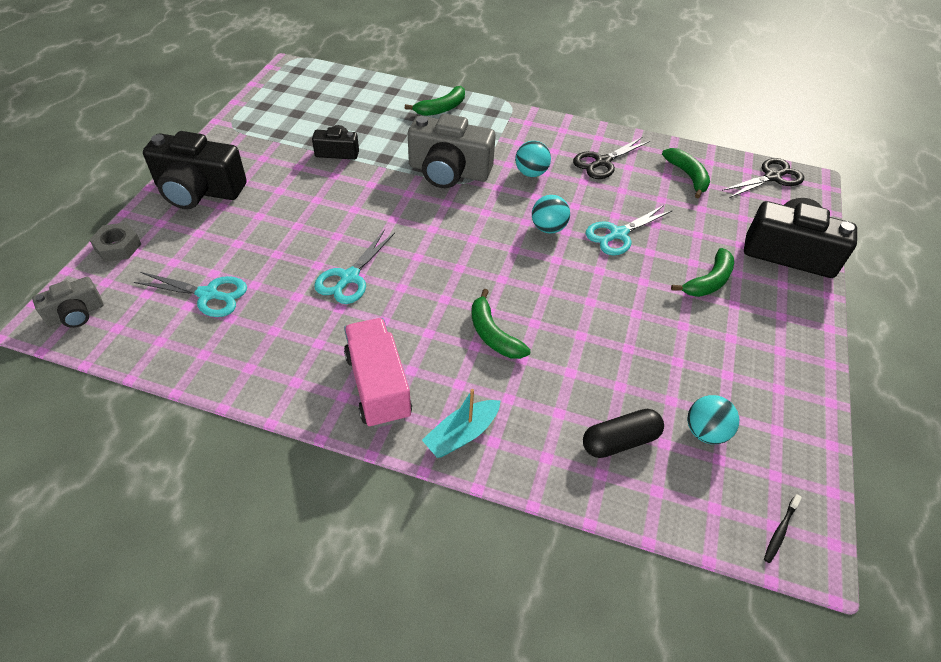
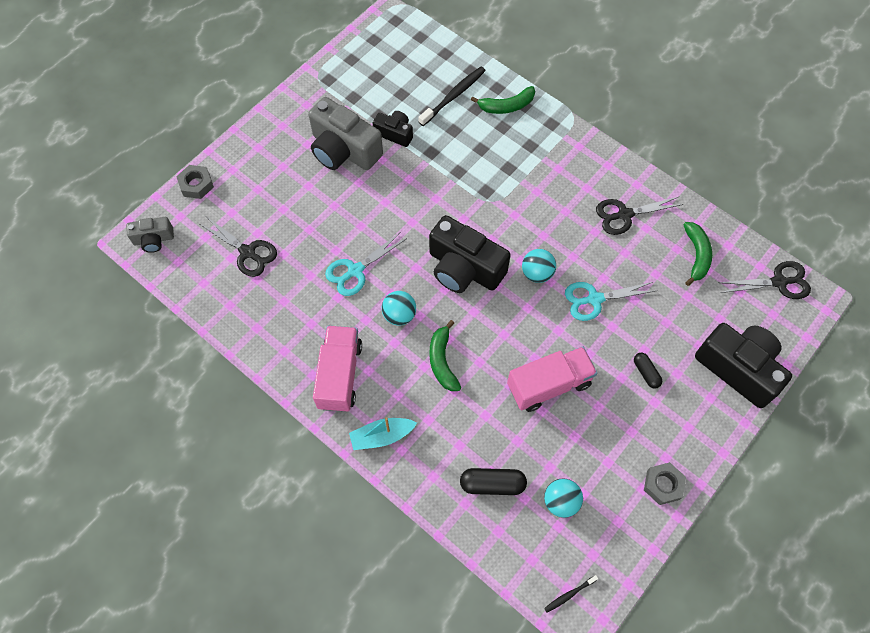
camera: 25 degrees right, 15 degrees up
(199, 190) = (270, 144): black camera -> black camera (464, 268)
(208, 295) = (247, 252): turquoise scissors -> black scissors
(385, 112) = (454, 96): none -> black toothbrush
(449, 171) = (480, 184): grey camera -> grey camera (343, 150)
(531, 173) = (552, 208): turquoise ball -> turquoise ball (399, 315)
(621, 322) = (549, 385): none -> pink truck
(708, 281) = (646, 373): green banana -> black capsule
(796, 377) = (663, 485): none -> grey nut

